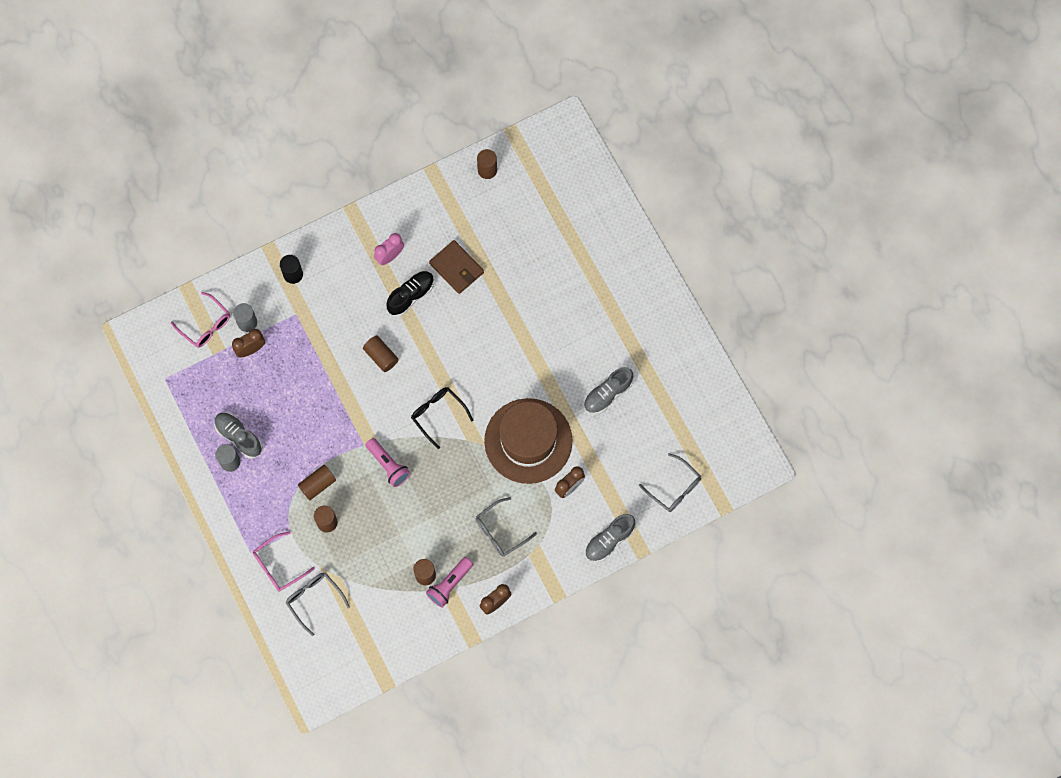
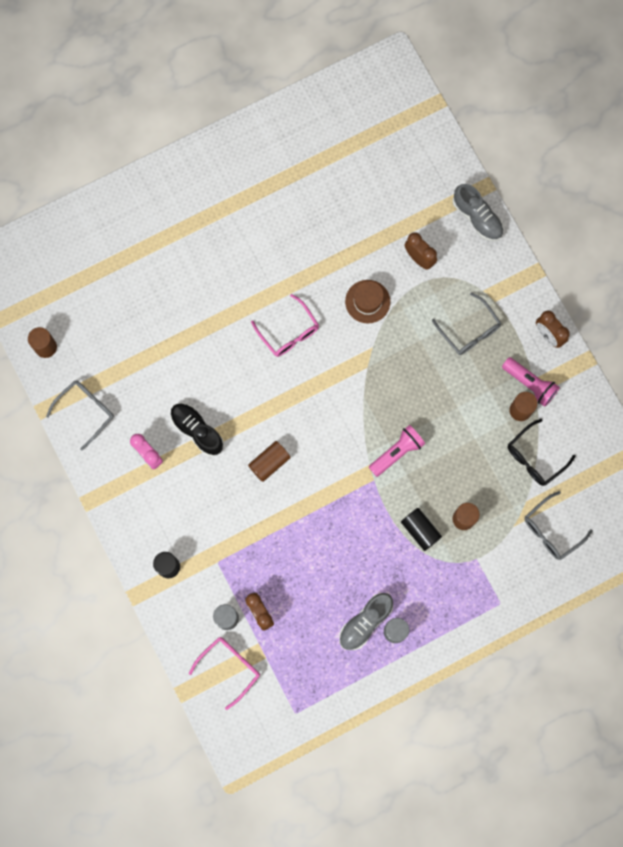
camera: 90 degrees left, 5 degrees up
(278, 566) = (514, 571): pink glasses -> pink glasses (289, 332)
(318, 484) = (420, 530): brown cylinder -> black cylinder
(438, 414) = (338, 398): black glasses -> black glasses (535, 457)
(456, 268) = (164, 380): brown wallet -> none
(528, 441) = (367, 301): brown hat -> brown hat, size x0.47
(607, 394) = (314, 218): grey shoe -> none
(674, 488) = (418, 151): grey glasses -> grey glasses (86, 411)

